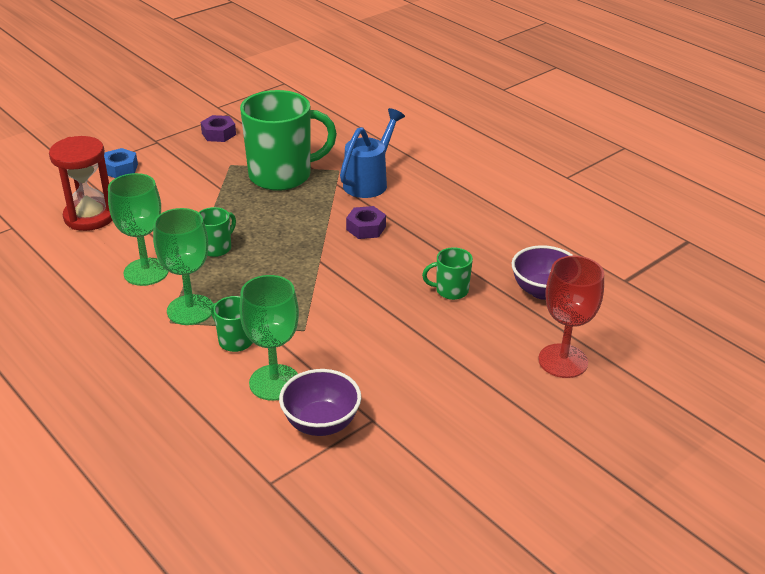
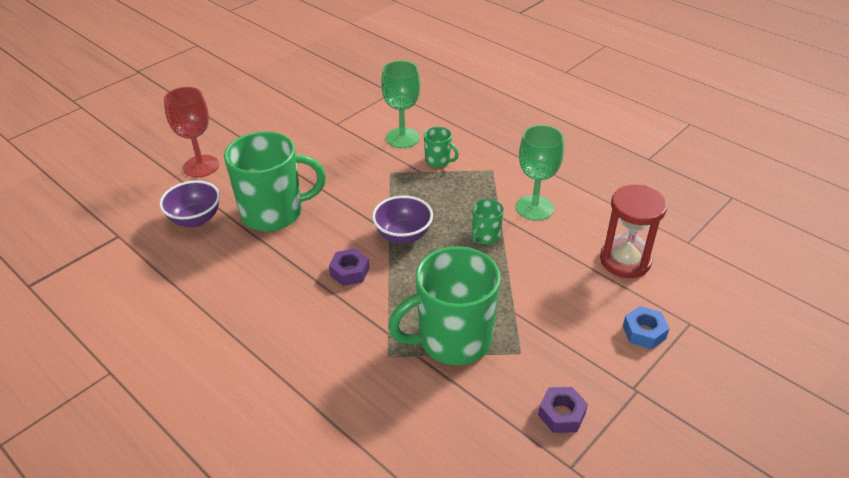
camera: 175 degrees right, 5 degrees up
(190, 310) = (481, 180): green goblet -> none
(321, 423) = (368, 119): purple bowl -> purple bowl (403, 235)
(369, 181) = (349, 339): blue watering can -> none
(451, 290) = (274, 213): green mug -> green mug, size x2.22

